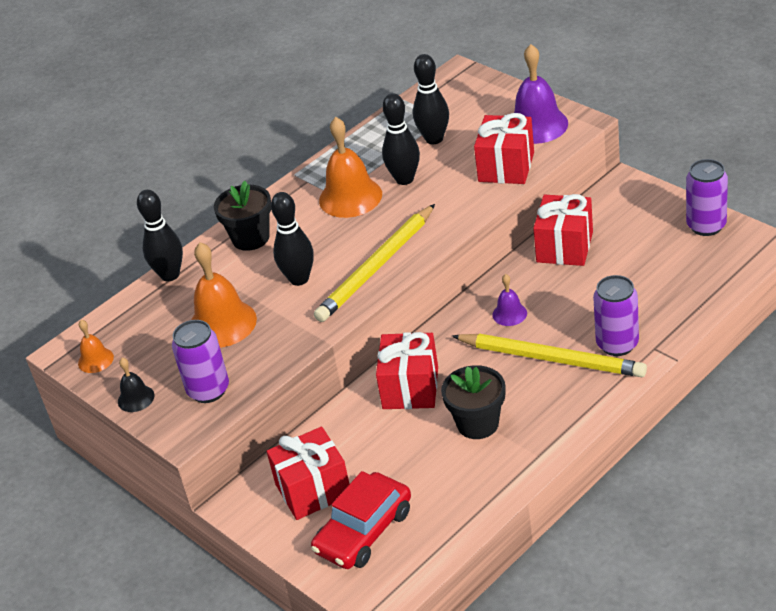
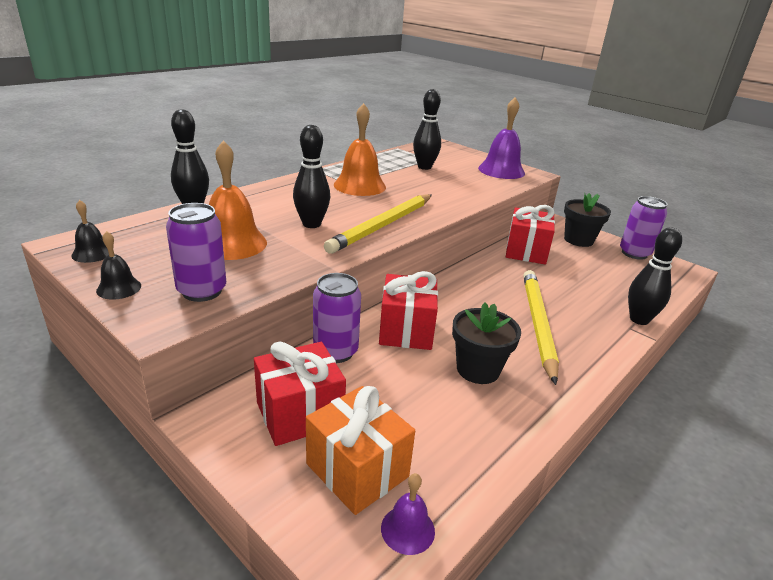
camera: 10 degrees left, 10 degrees down
(95, 360) = (92, 253): orange bell -> black bell
(251, 238) = (272, 196): black flower pot -> black flower pot (578, 240)
(364, 531) = (357, 470): red car -> orange gift
(404, 179) = (403, 182): black bowling pin -> black bowling pin (639, 319)
(506, 167) = (484, 186): red gift -> none
(509, 314) = (491, 287): purple bell -> purple bell (407, 529)
(551, 359) = (538, 324): yellow pencil -> yellow pencil turned 105 degrees counterclockwise
(617, 344) = (595, 320): purple can -> purple can (335, 351)

